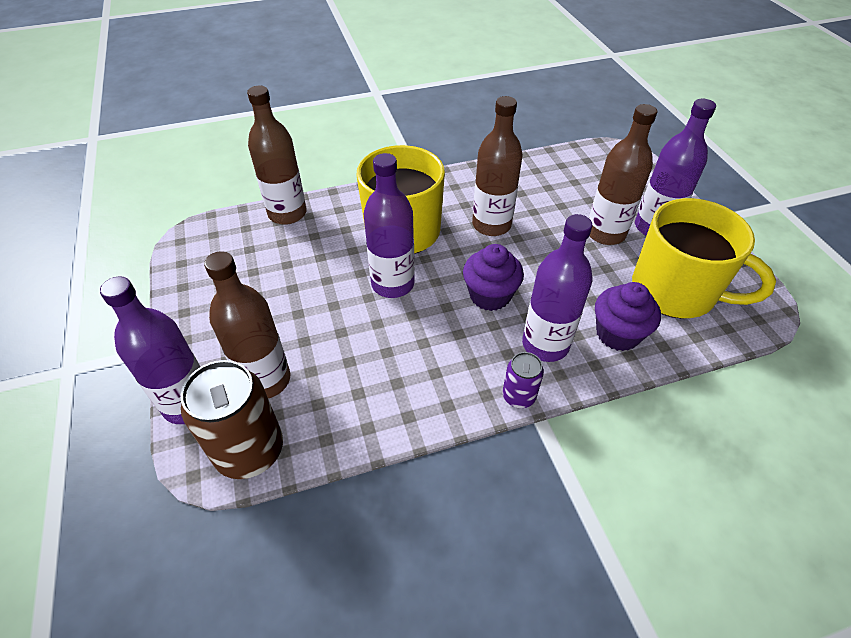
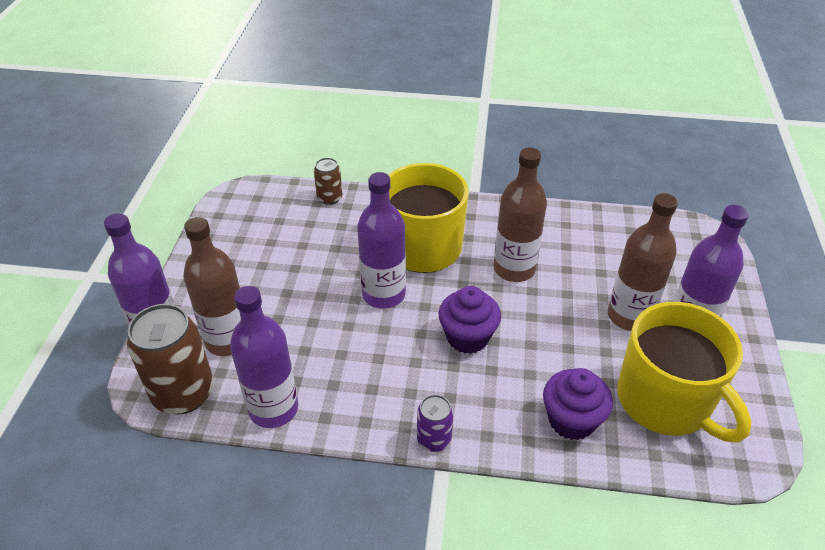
camera: 25 degrees right, 5 degrees down
(287, 213) = (329, 198): brown bottle -> brown can
(545, 344) = (491, 402): purple bottle -> purple bottle (273, 409)

